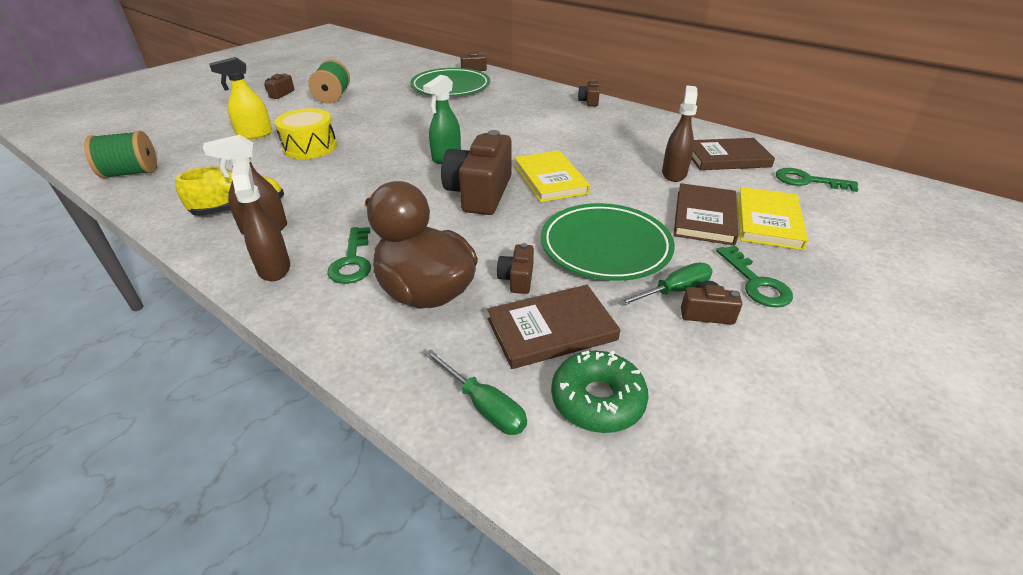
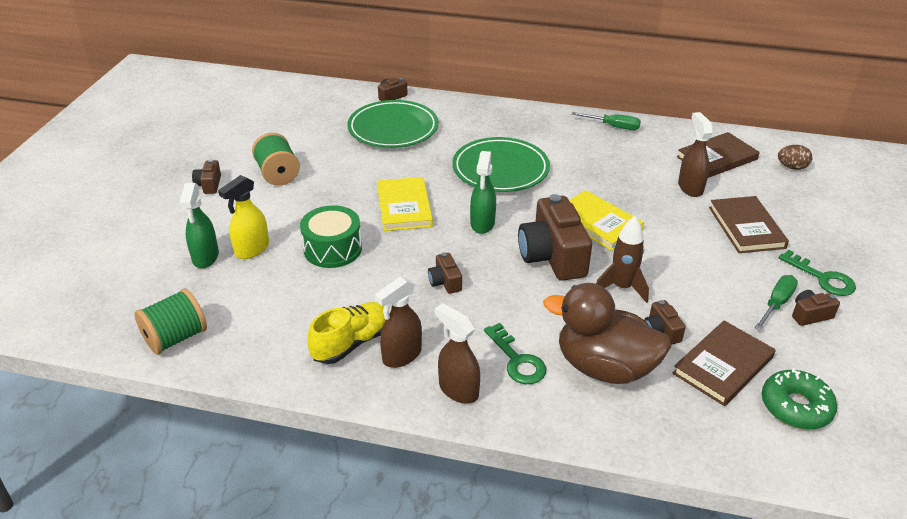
camera: 25 degrees left, 0 degrees up
(219, 132) = (205, 257): none -> green spray bottle
(310, 147) = (333, 249): yellow drum -> green drum
(484, 406) = (732, 439): green screwdriver -> green screwdriver (613, 126)
(518, 232) = (622, 287): none -> brown rocket
(589, 101) = (548, 116): brown camera -> brown camera (445, 282)
(605, 246) = (698, 279): green plate -> green plate (500, 169)
(768, 221) = (792, 218): yellow book -> yellow book (404, 207)
(807, 181) = (792, 167): green key -> brown egg

